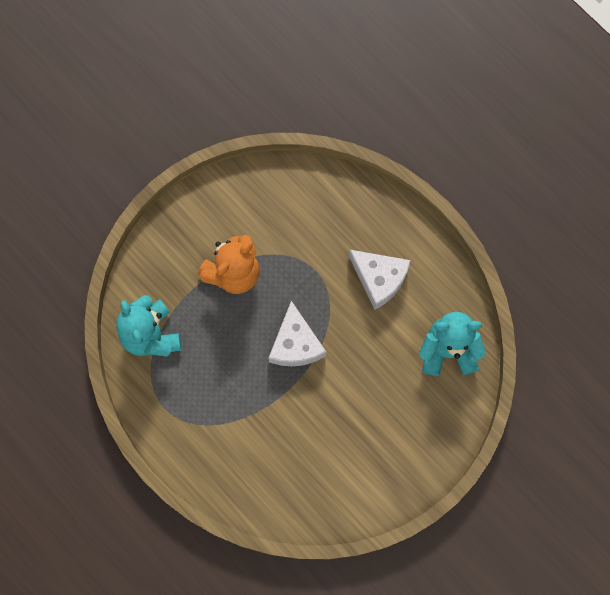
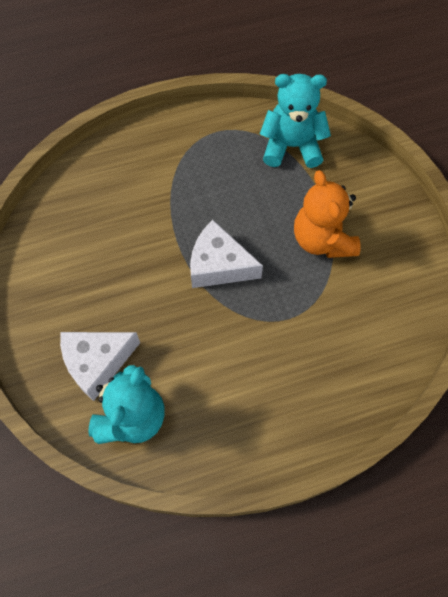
camera: 115 degrees right, 10 degrees down
(379, 279) = (248, 380): white cheese -> white cheese (97, 363)

